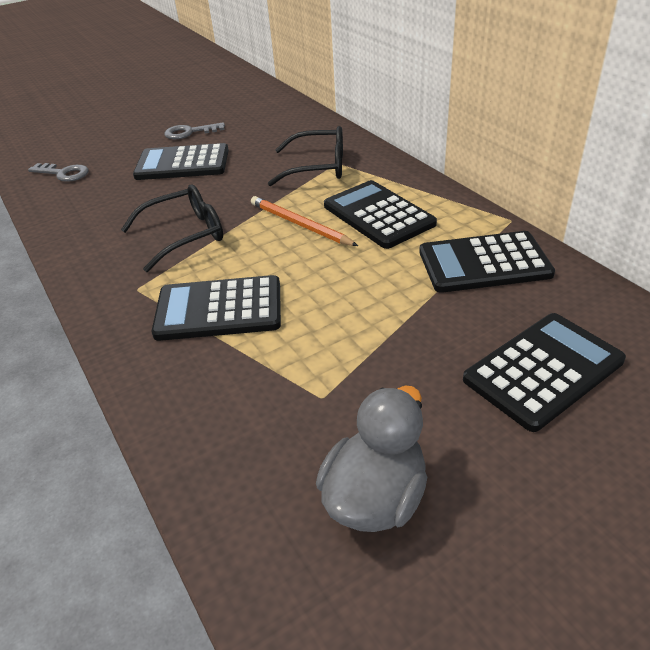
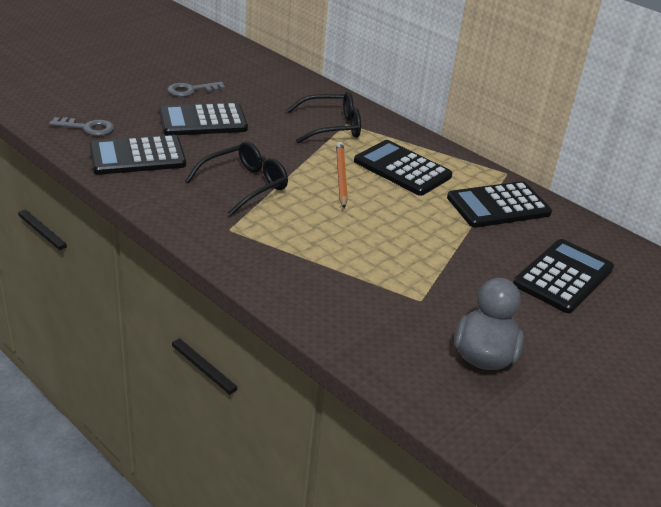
camera: 20 degrees left, 5 degrees down
(219, 309) = (309, 243): black calculator -> black calculator (137, 156)
(300, 224) = (341, 176): orange pencil -> orange pencil turned 60 degrees clockwise

